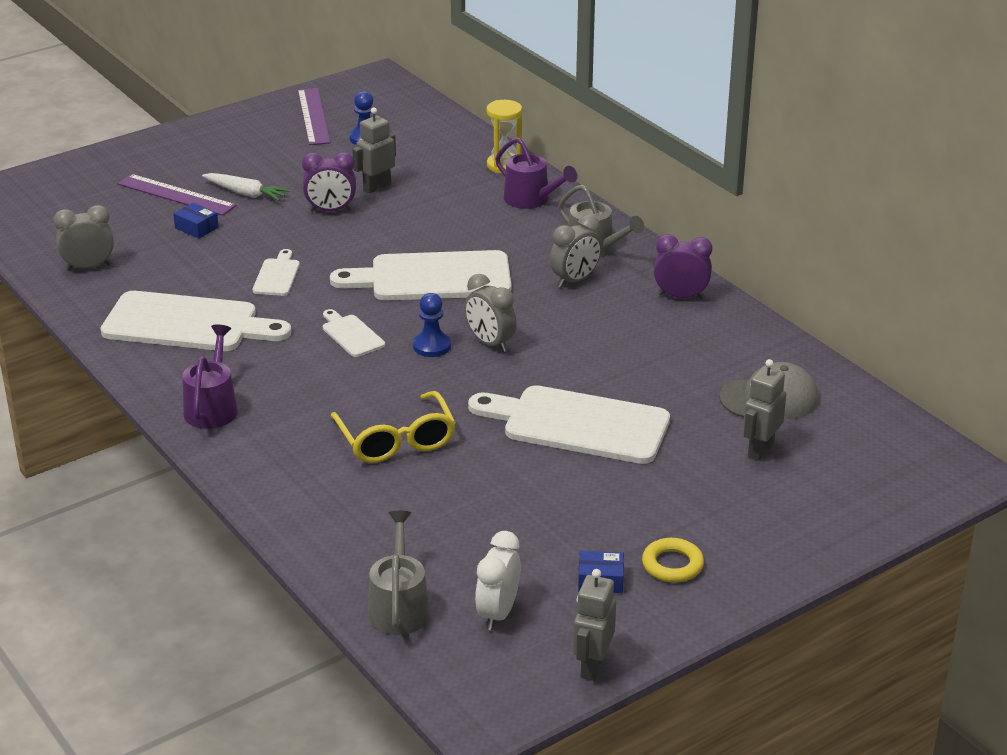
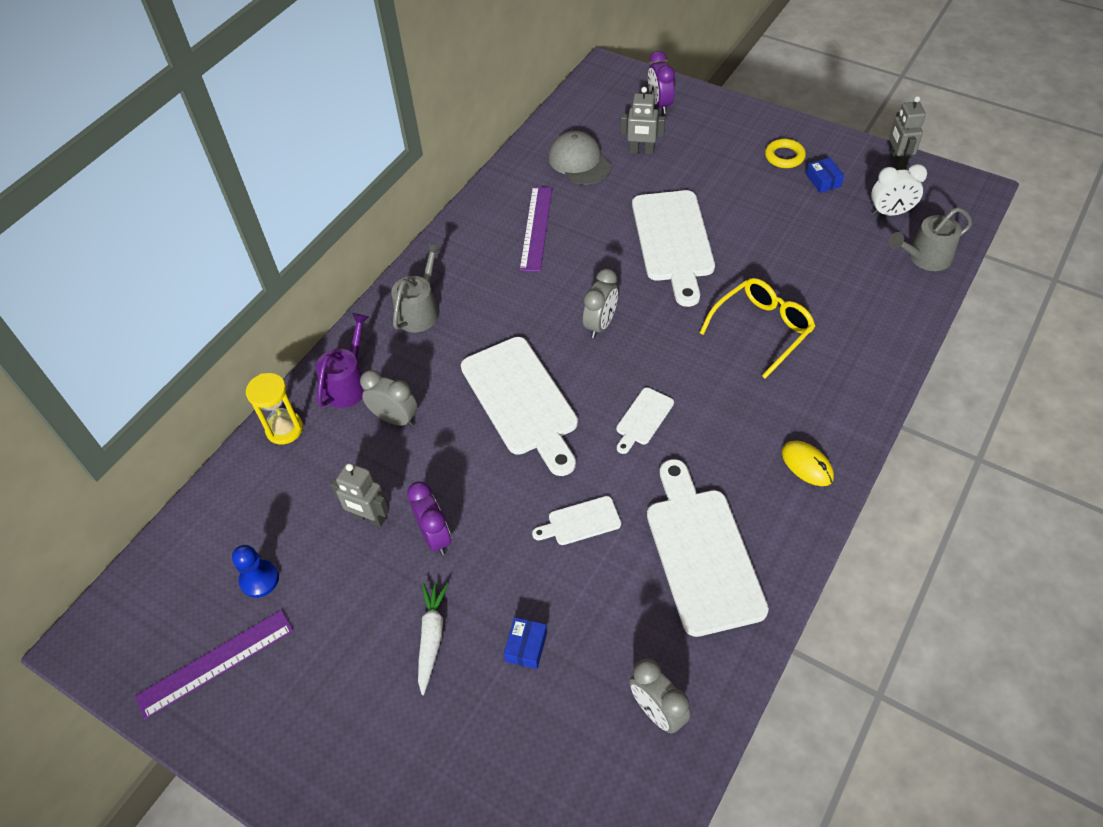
camera: 110 degrees left, 20 degrees up
(176, 195) = (464, 712): purple ruler -> purple ruler (536, 228)
(212, 407) = (807, 465): purple watering can -> yellow mouse
(432, 346) = (627, 358): blue pawn -> none
(575, 280) = (477, 306): grey clock -> grey clock (395, 419)
(592, 666) = (897, 162): grey robot -> grey robot turned 90 degrees clockwise
(681, 296) = (470, 239): purple clock -> purple clock (659, 104)

